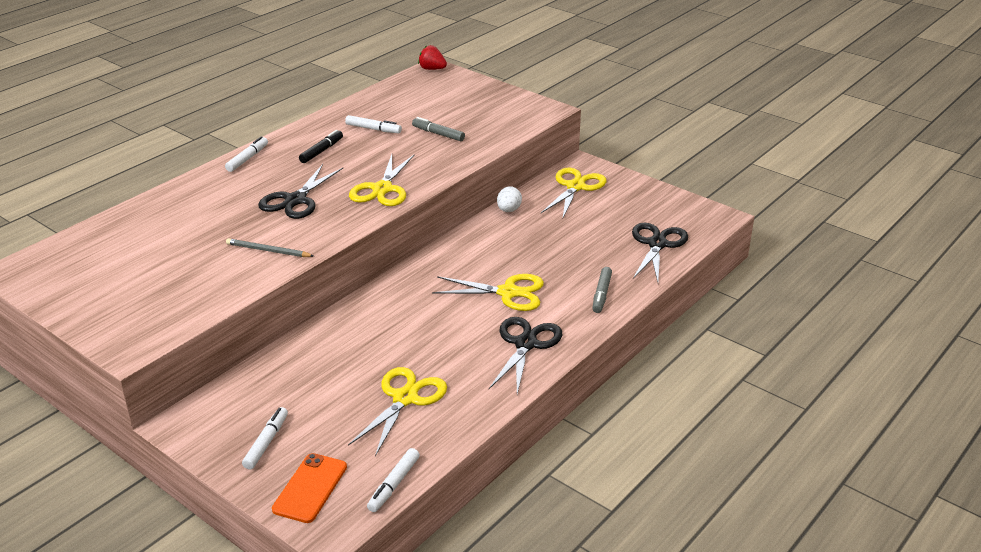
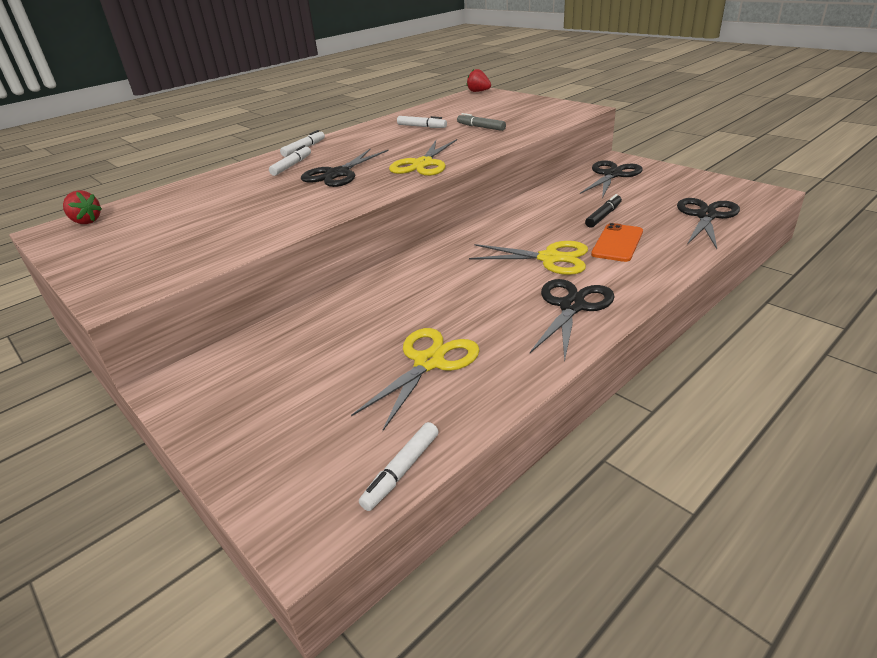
camera: 10 degrees right, 0 degrees up
(47, 259) = (86, 221): none -> red strawberry
(266, 442) = (257, 409): white marker -> white marker (292, 165)
(268, 251) = (298, 211): grey pencil -> none
(310, 488) = (293, 470): orange phone -> orange phone (617, 243)
(322, 151) = (372, 141): black marker -> black marker (603, 216)
(509, 210) = (548, 193): white egg -> none
(575, 187) = (612, 175): yellow scissors -> black scissors
(601, 294) = (653, 259): grey marker -> none

